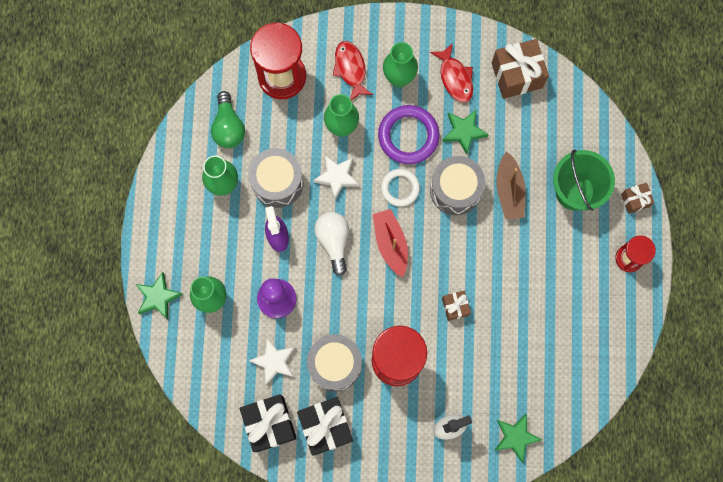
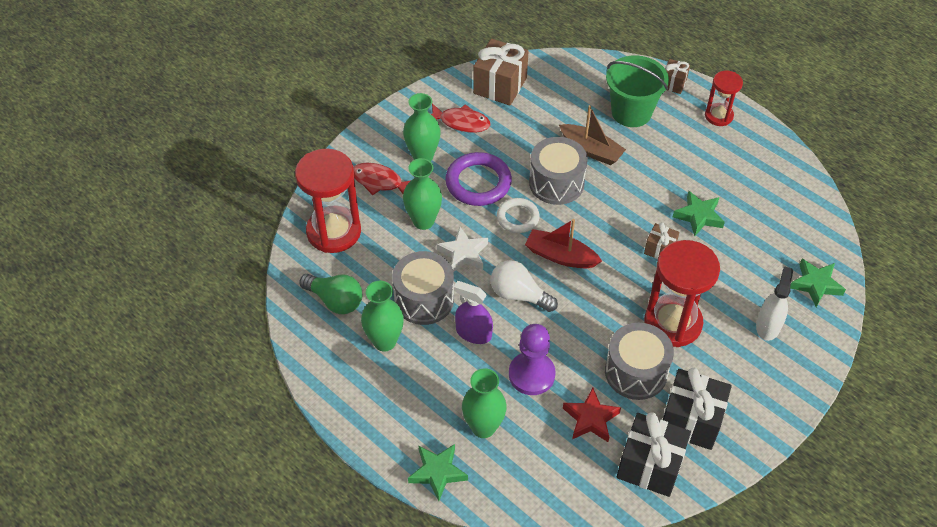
camera: 50 degrees left, 25 degrees down
(274, 361) = (590, 419): white star -> red star
(463, 132) = (512, 146): green star -> green star (698, 216)

